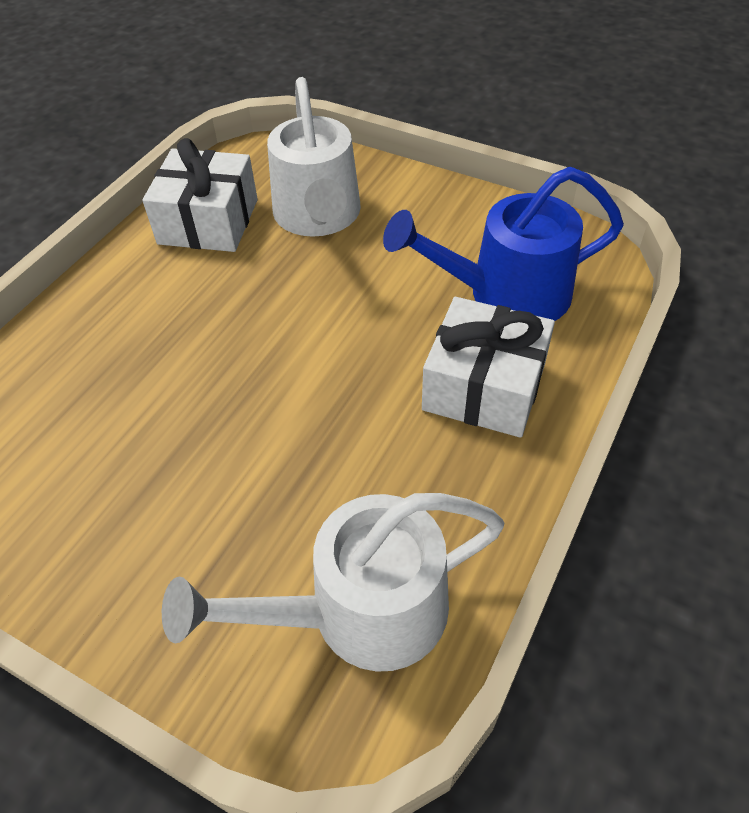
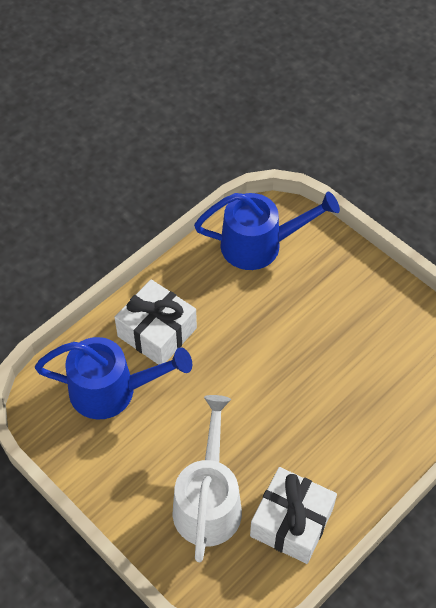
camera: 165 degrees left, 5 degrees up
(358, 613) = (260, 245): white watering can -> blue watering can

